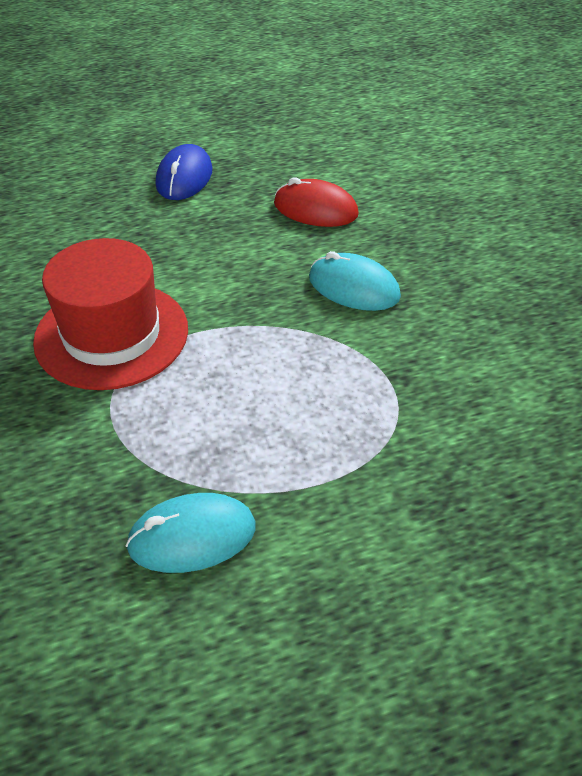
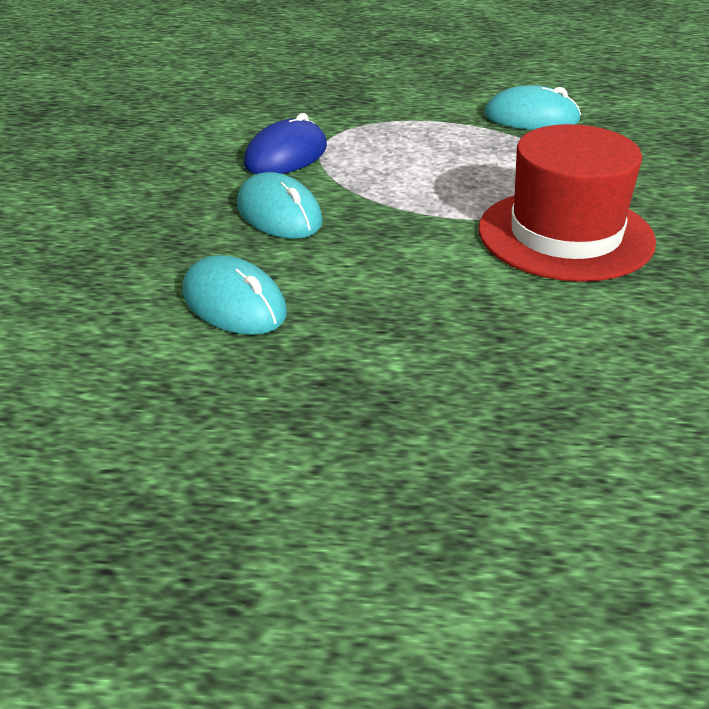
camera: 155 degrees left, 10 degrees down
(184, 177) = (388, 411): blue mouse -> blue mouse (286, 156)
(315, 209) = (234, 303): red mouse -> turquoise mouse

